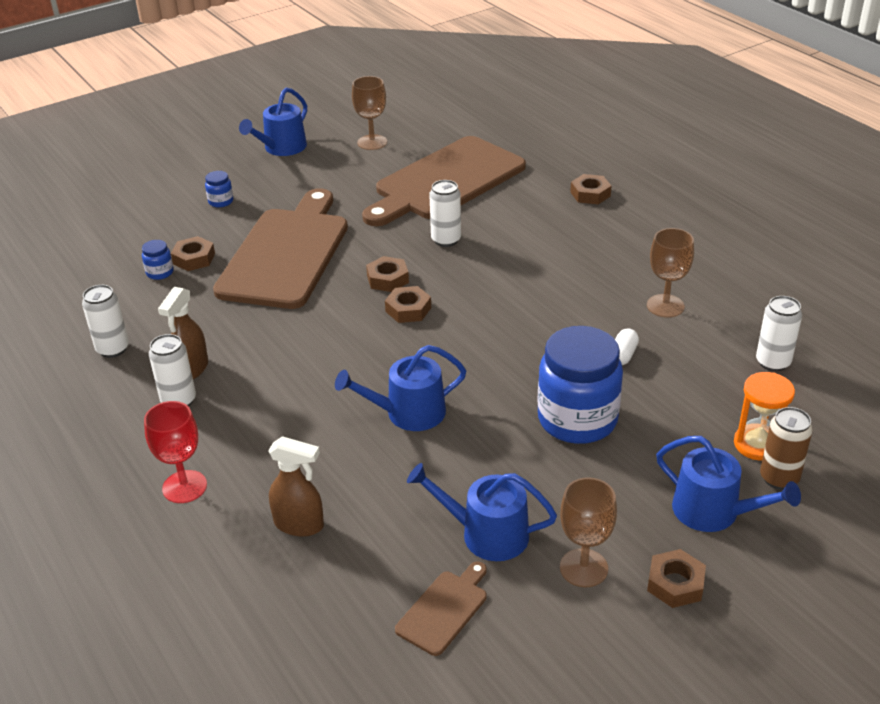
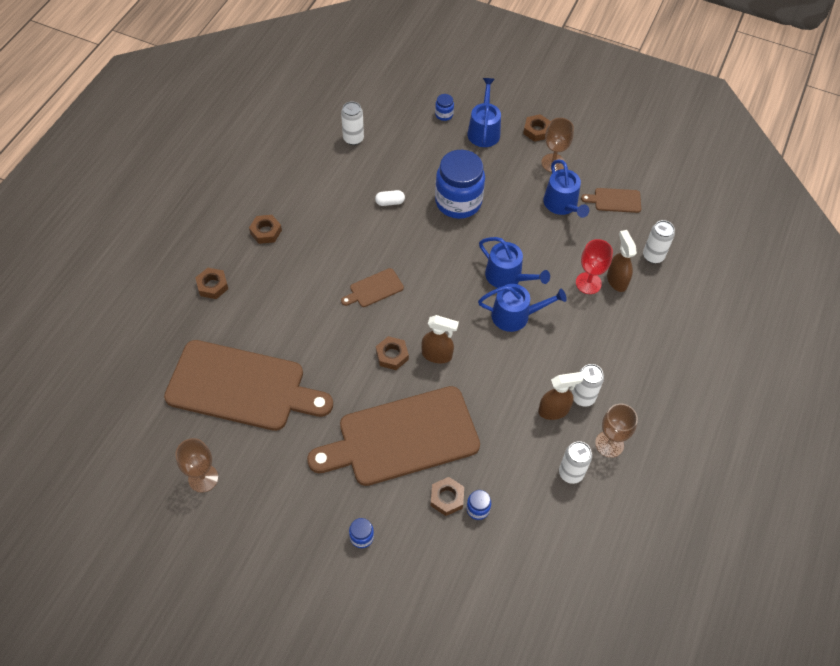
camera: 125 degrees left, 20 degrees up
(184, 487) = (636, 347): red goblet -> red goblet (588, 283)
(282, 148) = (249, 549): blue watering can -> blue watering can (515, 315)
(355, 310) = (437, 355): none -> brown spray bottle
(408, 309) = (416, 326): brown nut -> brown nut (266, 232)
(446, 240) = (324, 345): white can -> white can (653, 256)
(490, 296) = (374, 289): none -> brown cutting board
(665, 306) = (329, 199): brown goblet -> brown goblet (609, 444)
(757, 444) = (425, 128): orange hourglass -> none
(779, 478) = (444, 115): brown can -> blue jar

